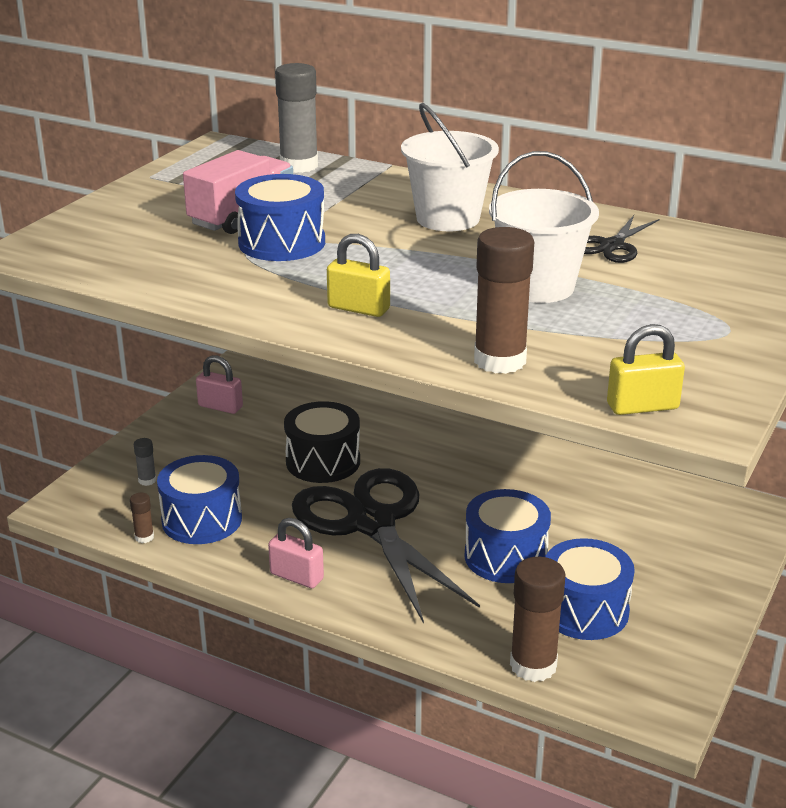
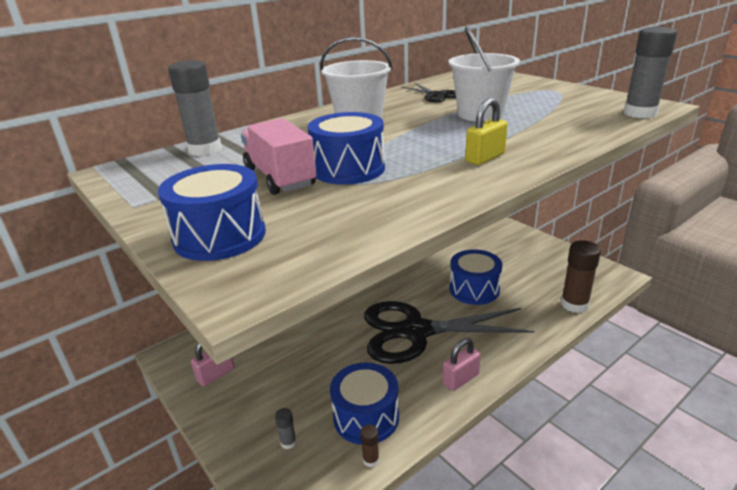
camera: 65 degrees left, 0 degrees up
(323, 461) = (331, 337): black drum -> none
(500, 360) = (578, 133): brown glue stick -> none
(584, 610) = (531, 277): blue drum -> blue drum (220, 236)
(642, 406) = (640, 113): yellow padlock -> grey glue stick

